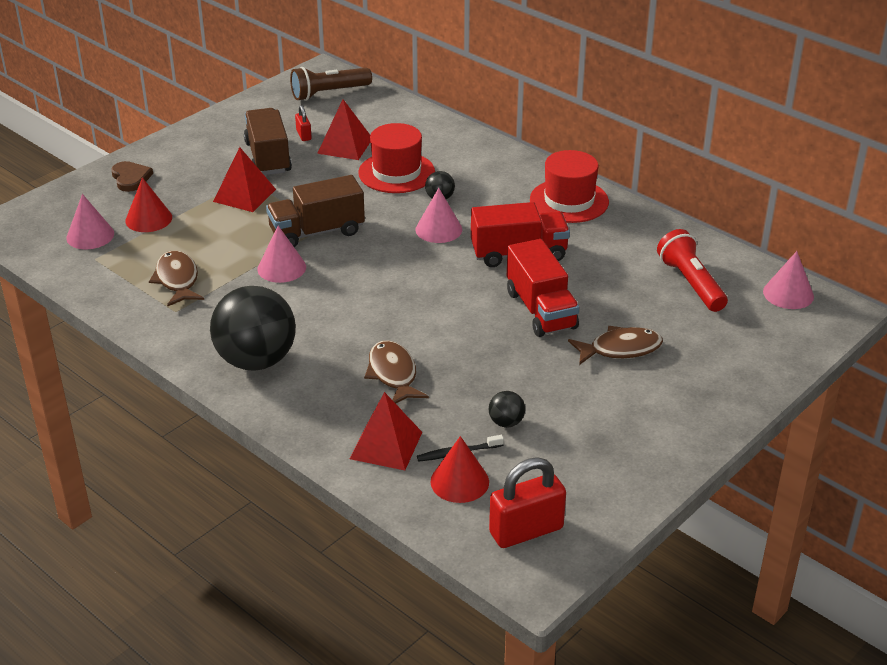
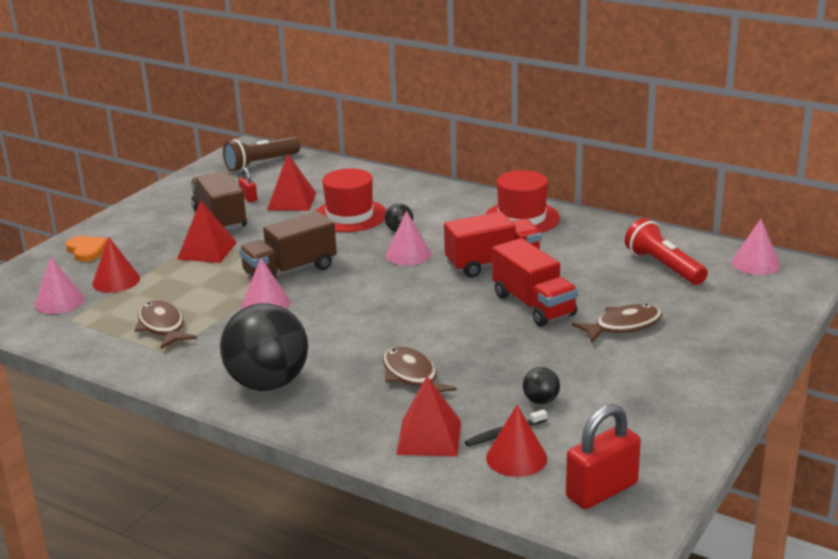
camera: 10 degrees left, 10 degrees down
(130, 178) = (87, 250): brown heart -> orange heart

